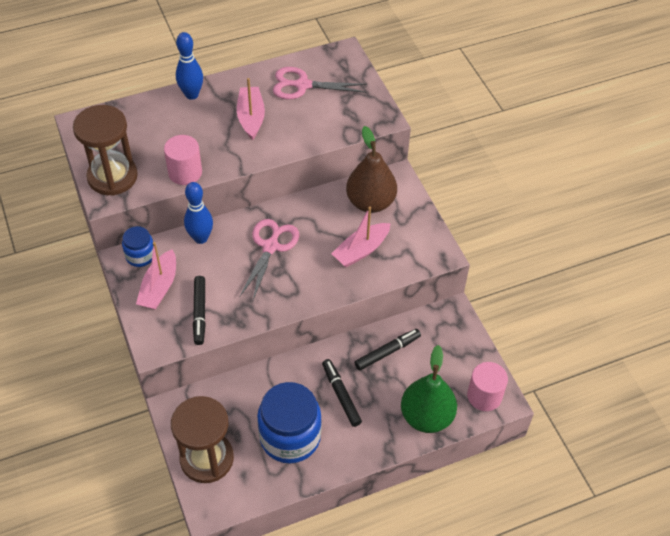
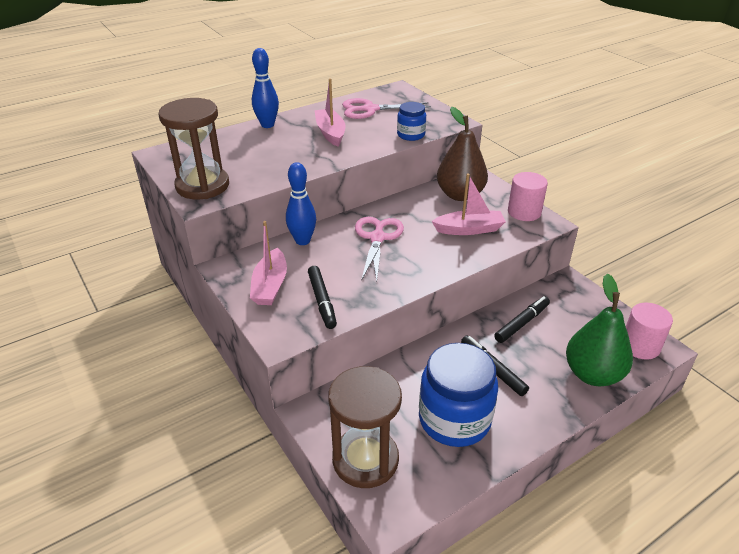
camera: 10 degrees left, 15 degrees down
(140, 256) = (242, 262): blue jar -> blue jar (411, 135)
(185, 172) = (278, 174): pink cylinder -> pink cylinder (524, 212)
(361, 250) = (469, 229): pink boat -> pink boat turned 135 degrees counterclockwise

